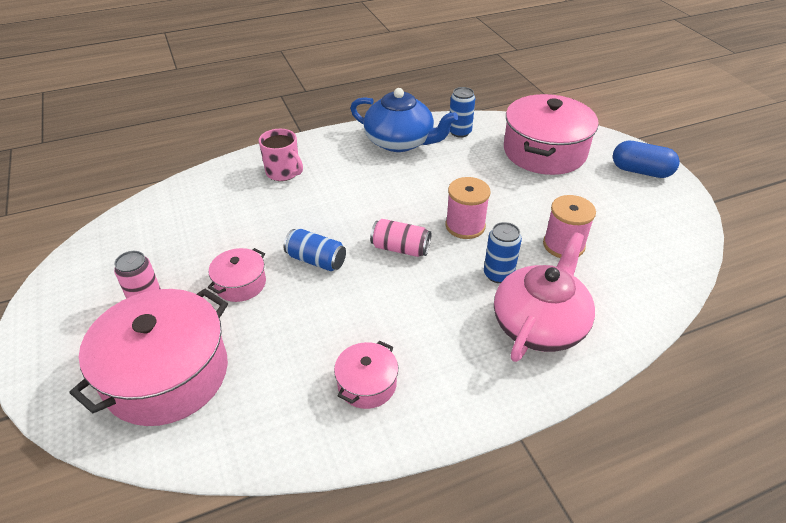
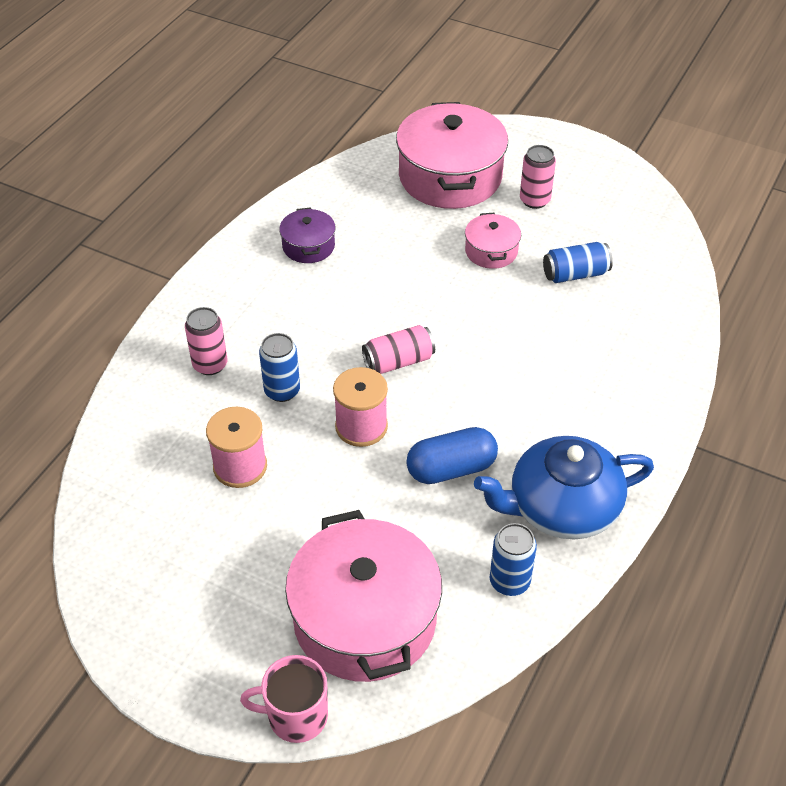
camera: 140 degrees right, 5 degrees up
(283, 172) = (622, 372): pink mug -> pink mug (296, 716)
(316, 260) = (459, 305): blue can -> blue can (575, 274)
(367, 384) = (308, 246): pink pot -> purple pot
(539, 324) = (210, 364): pink teapot -> pink can
(641, 171) = (208, 667): blue capsule -> blue capsule (451, 469)

